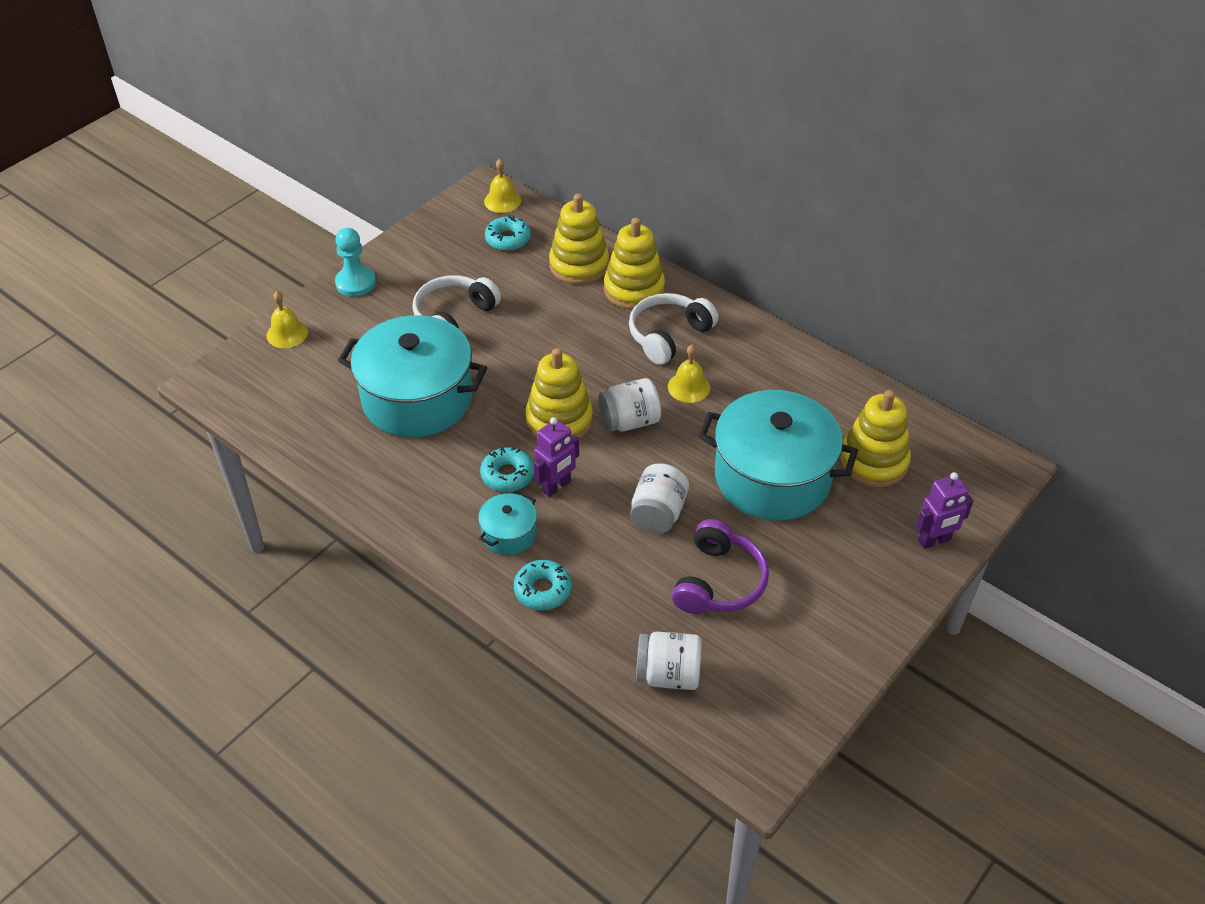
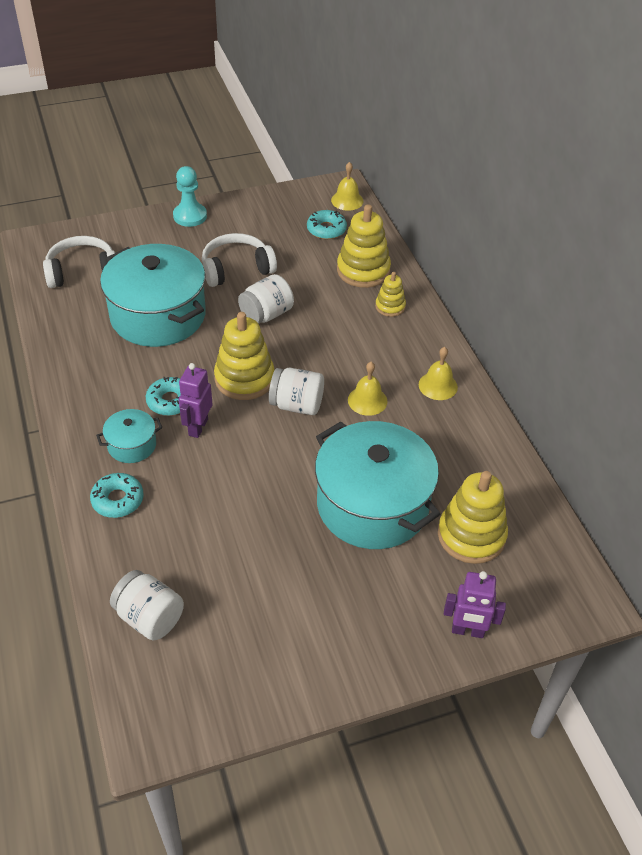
camera: 30 degrees right, 0 degrees up
(287, 333) = (113, 231): yellow bell -> yellow bell (438, 385)
(556, 486) = (198, 427): purple robot -> purple robot turned 120 degrees clockwise
(634, 289) = (390, 306): yellow stacking toy -> yellow stacking toy, size x0.54
(658, 513) = (255, 487): white jar -> white jar (266, 314)
(668, 335) = (386, 353): white headphones -> white headphones (82, 272)
(718, 582) = (254, 566): purple headphones -> none

